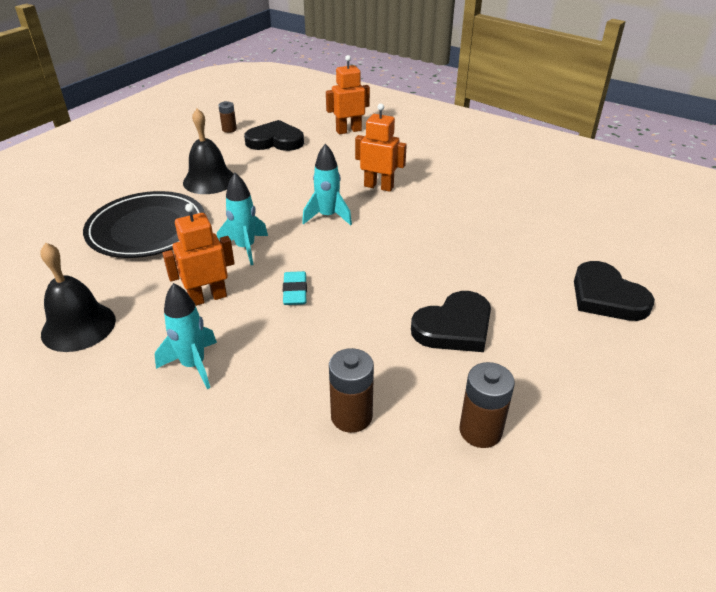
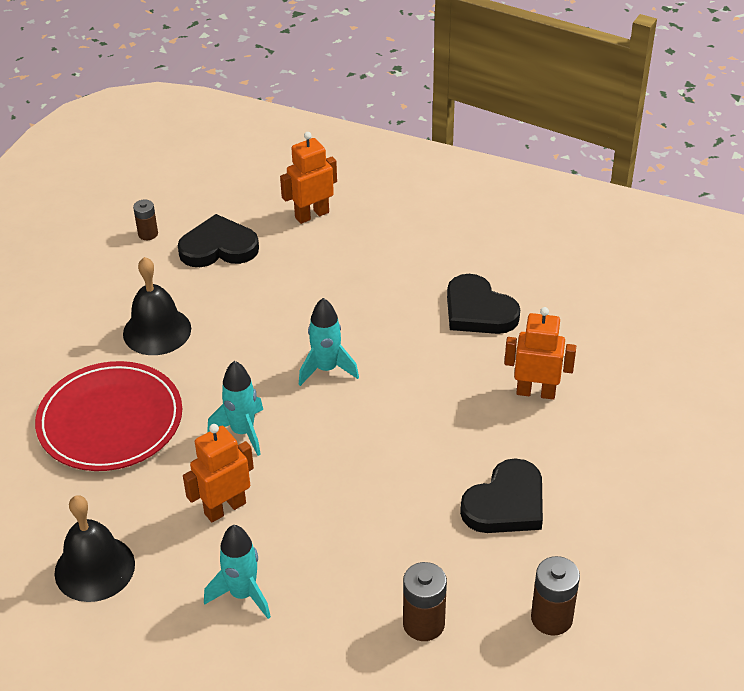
camera: 10 degrees left, 5 degrees up
(147, 229) = (110, 421): black plate -> red plate
(295, 291) = (321, 484): turquoise eraser -> none
(379, 186) = (376, 311): orange robot -> orange robot (536, 392)
(606, 296) = (662, 439): black heart -> black heart (478, 310)

